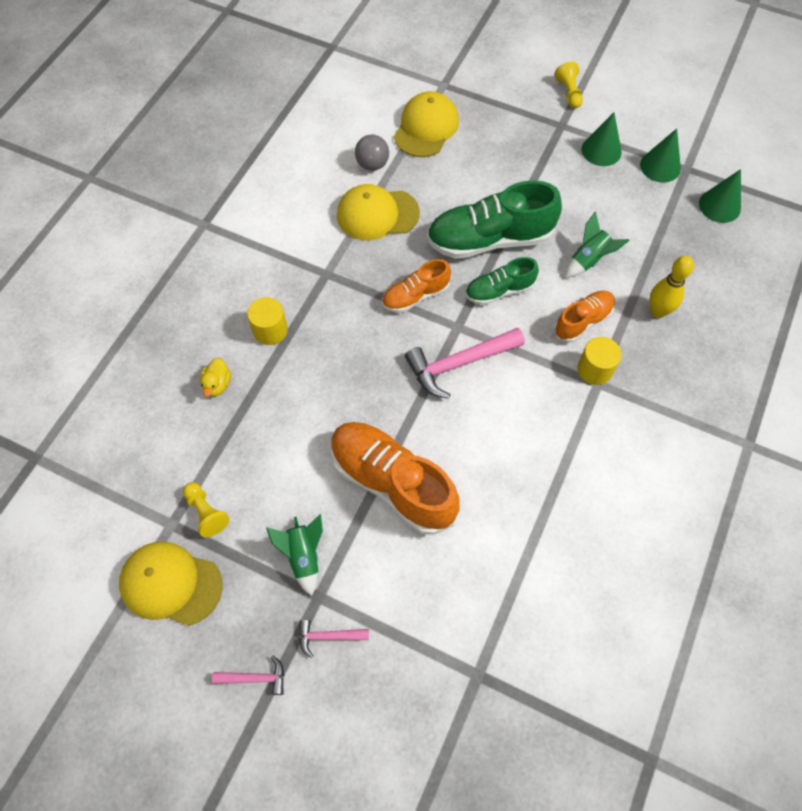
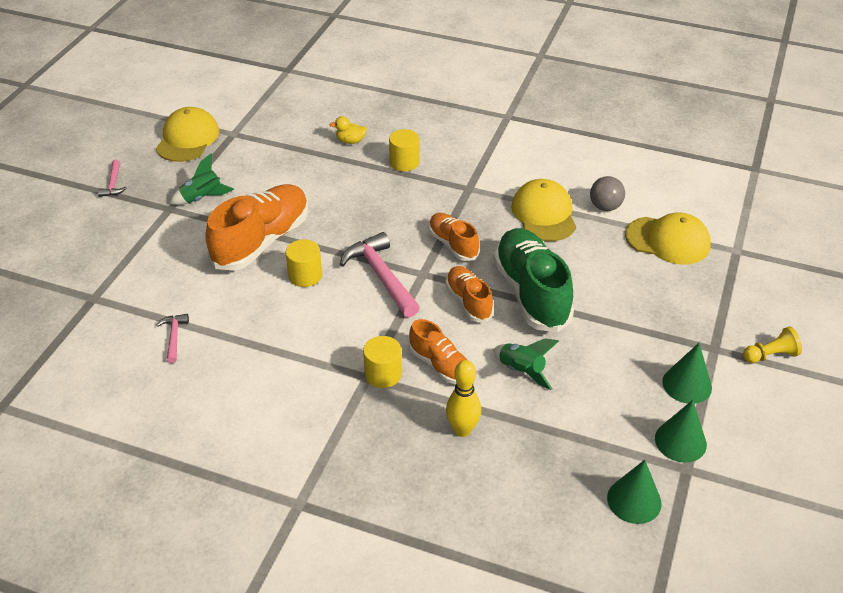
camera: 85 degrees right, 20 degrees down
(206, 512) = (241, 148): yellow pawn -> none
(328, 636) = (137, 216): pink hammer -> pink hammer (174, 337)
(453, 437) = (305, 275): none -> yellow cylinder
(499, 291) = (468, 301): green shoe -> orange shoe

